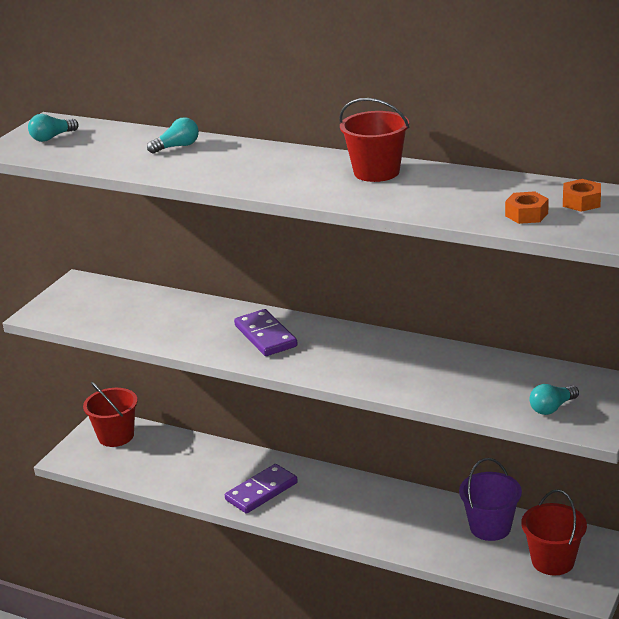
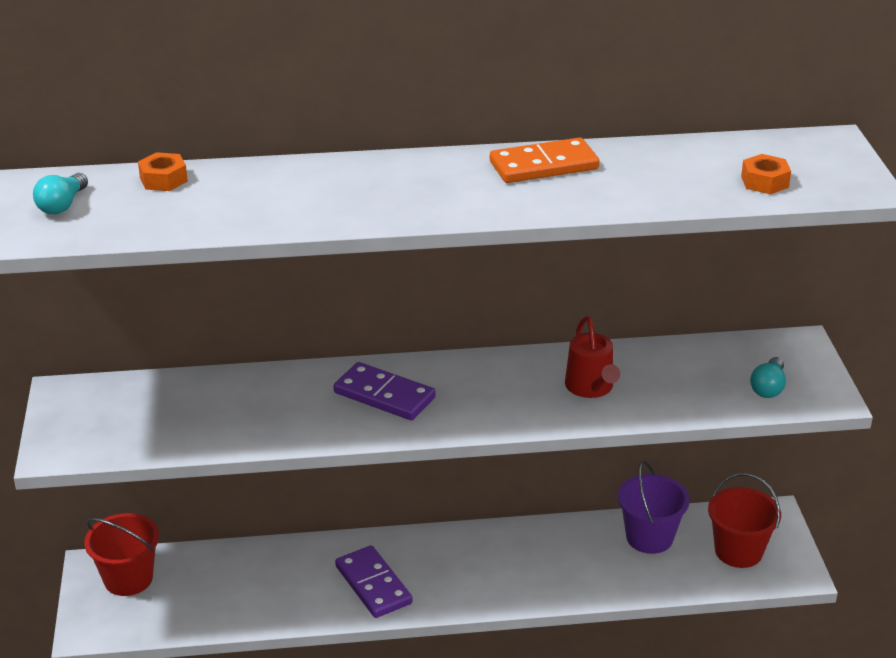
camera: 35 degrees left, 5 degrees up
(177, 147) = (257, 183): turquoise light bulb -> none
(261, 491) = (373, 585): purple domino -> purple domino turned 45 degrees counterclockwise
(376, 172) = (544, 166): red bucket -> orange domino
(414, 370) = (591, 387): none -> red watering can
(581, 202) = (798, 155): orange nut -> orange nut (163, 179)

